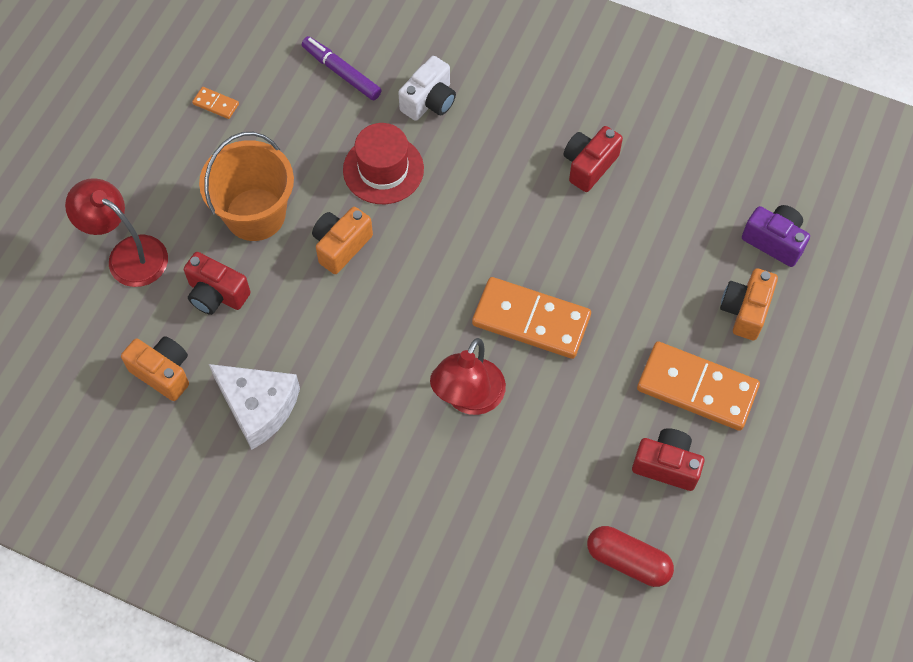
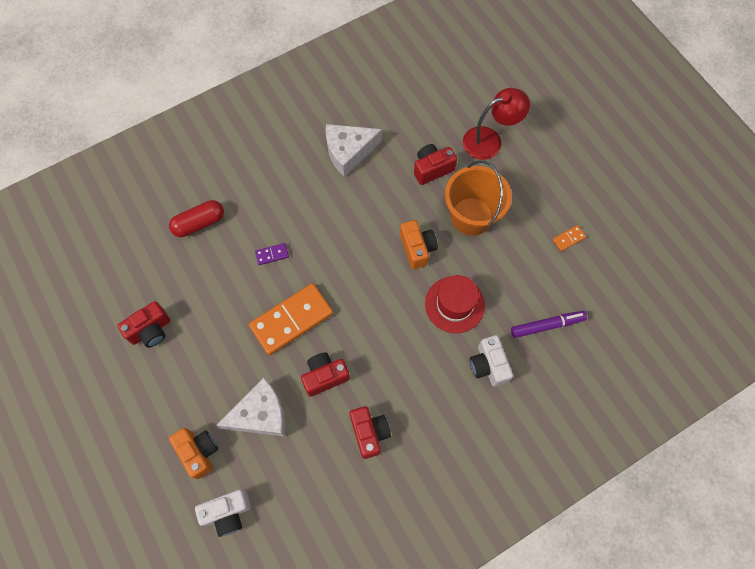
camera: 125 degrees right, 5 degrees up
(163, 373) = (403, 120): orange camera -> none
(468, 398) = (272, 254): red lamp -> purple domino
(566, 244) = (325, 376): none -> red camera
(628, 561) = (121, 272): red capsule -> red capsule (199, 223)
(657, 278) = (261, 415): none -> white cheese
(697, 388) = (177, 383): orange domino -> none
(774, 241) = (227, 513): purple camera -> white camera

